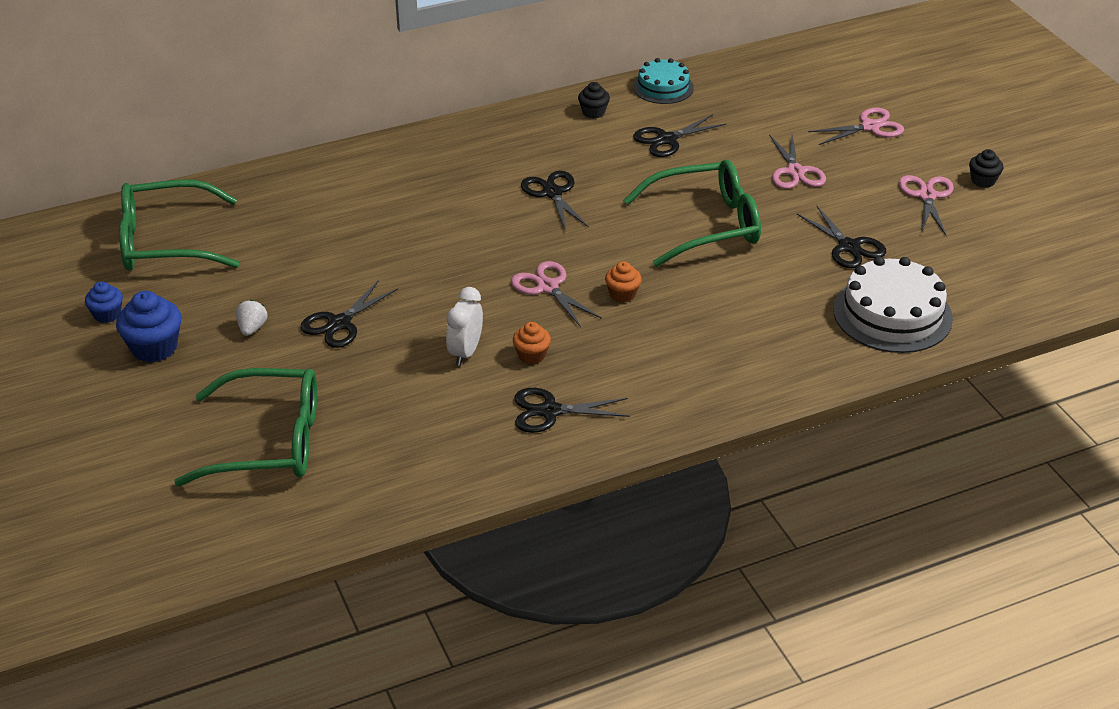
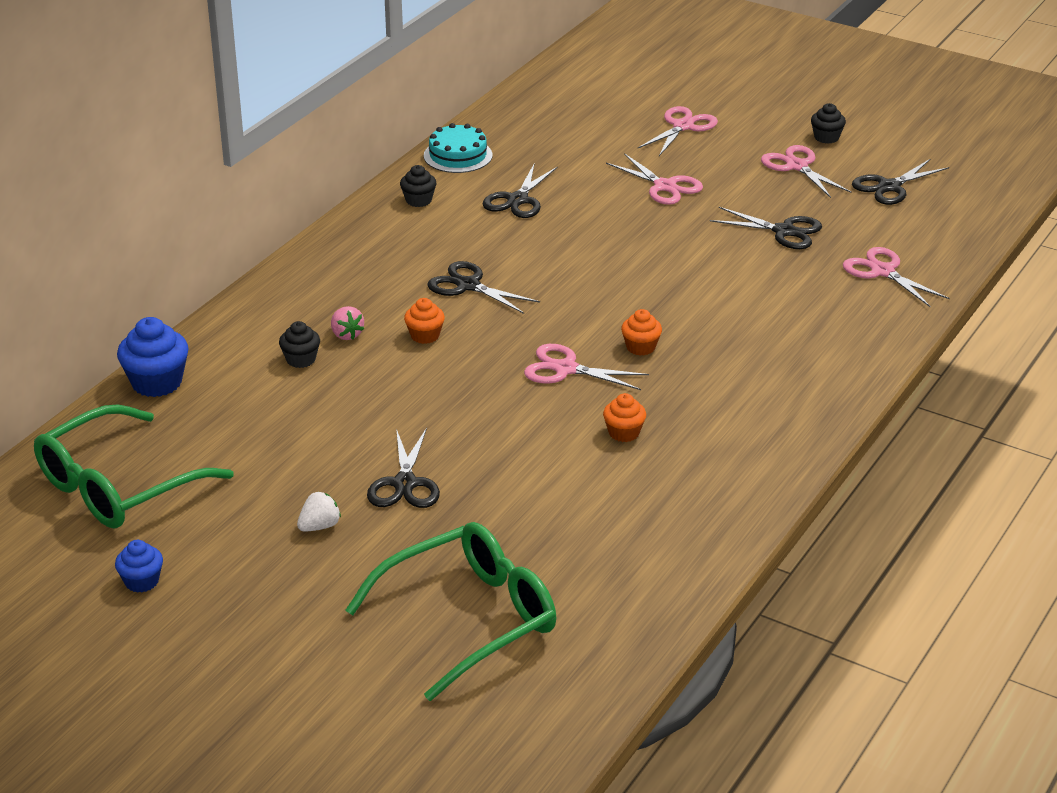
camera: 35 degrees left, 5 degrees down
(154, 347) = (236, 589): blue cupcake -> blue cupcake (157, 382)
(252, 328) = (319, 526): white strawberry -> white strawberry turned 75 degrees clockwise
(376, 201) = (301, 359): none -> black cupcake
(427, 196) = (346, 334): none -> pink strawberry
(465, 352) = (560, 457): white clock -> none
(478, 219) = (425, 336): none -> orange cupcake
(550, 411) = (699, 472): black scissors -> black scissors (889, 187)
(704, 225) = (641, 260): green glasses -> none
(892, 314) = (882, 271): white cake -> pink scissors

